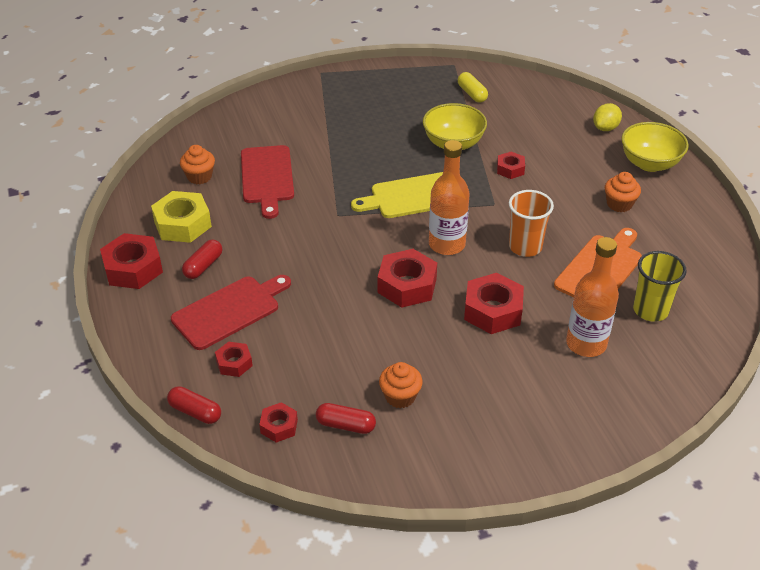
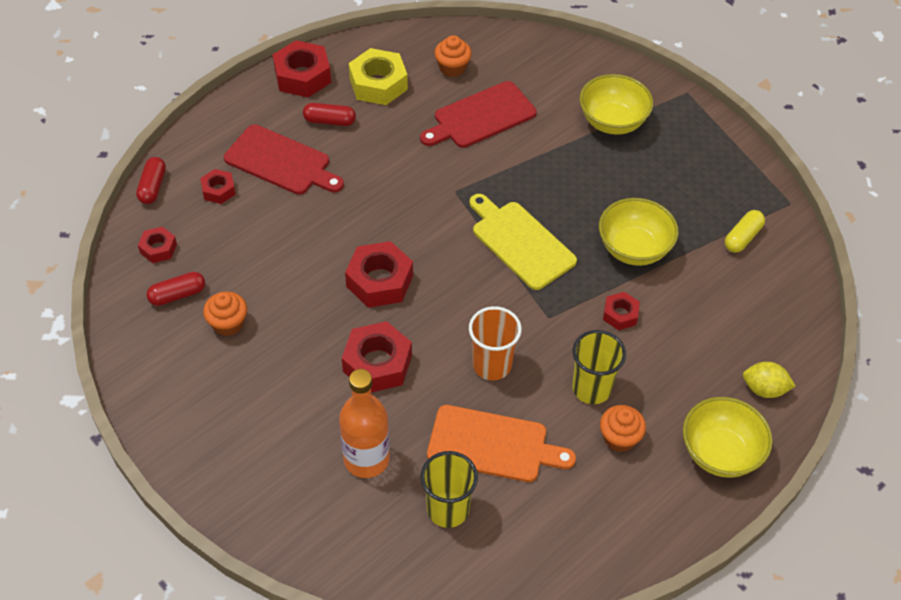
camera: 65 degrees right, 10 degrees up
(323, 114) = (612, 122): none -> yellow bowl
(345, 425) = (177, 295): red capsule -> red capsule turned 75 degrees clockwise
(447, 244) = (458, 295): orange bottle -> none
(570, 203) = (591, 388): none -> yellow cup

